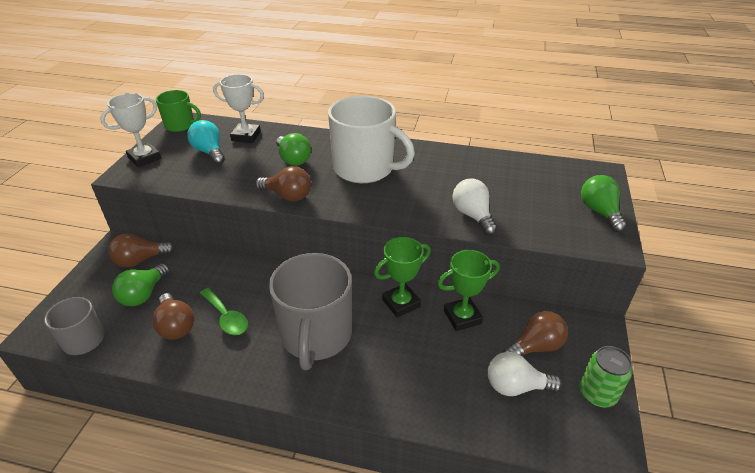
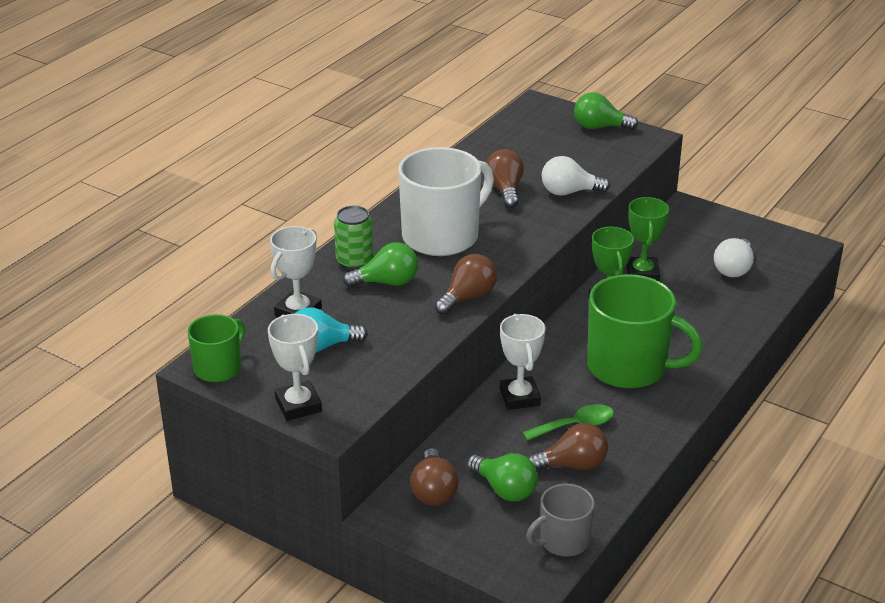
camera: 70 degrees left, 5 degrees down
(255, 278) = (519, 397): none -> white trophy
(316, 336) = (629, 367): grey mug -> green mug
(535, 347) = (695, 245): brown light bulb -> brown light bulb (505, 190)
(597, 393) = (754, 233): green can -> green can (354, 261)

